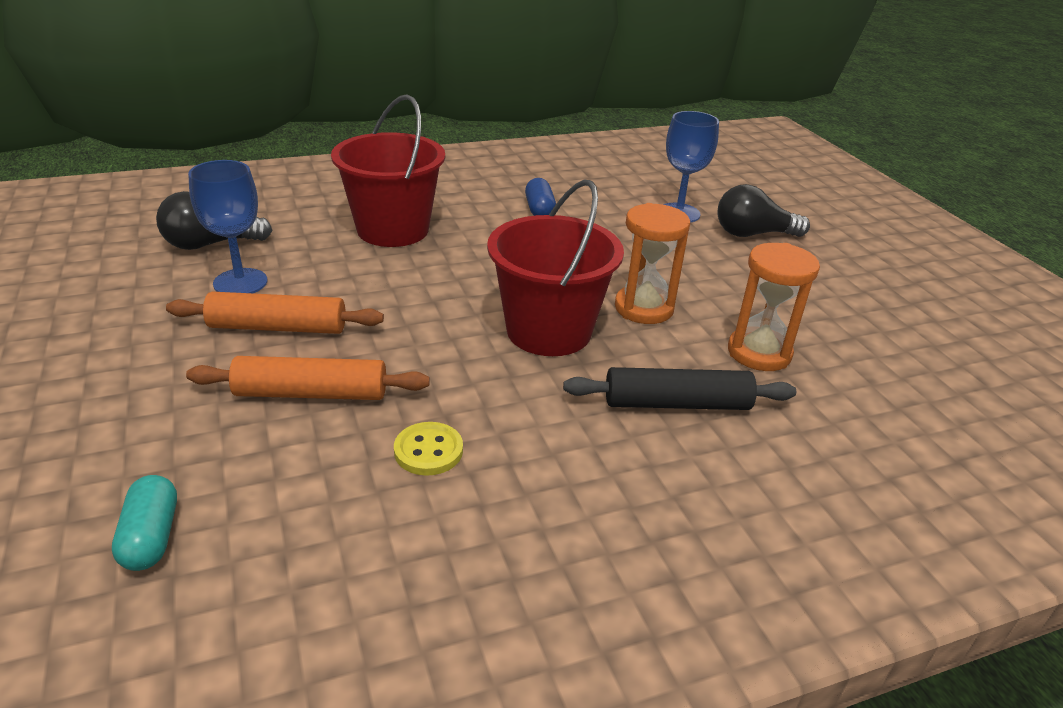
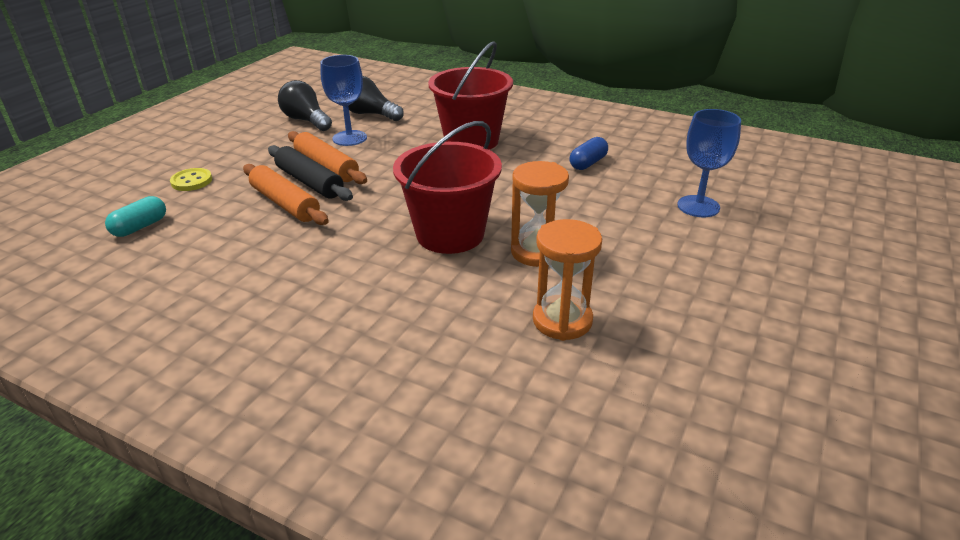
camera: 50 degrees right, 0 degrees up
(428, 451) = (281, 257): yellow button -> yellow button (191, 181)
(677, 403) = (443, 314): black rolling pin -> black rolling pin (309, 182)
(752, 234) = (736, 247): black light bulb -> black light bulb (306, 120)

